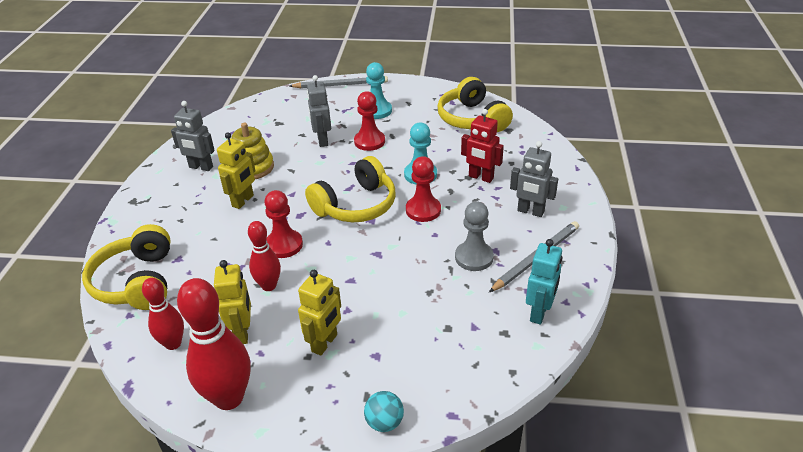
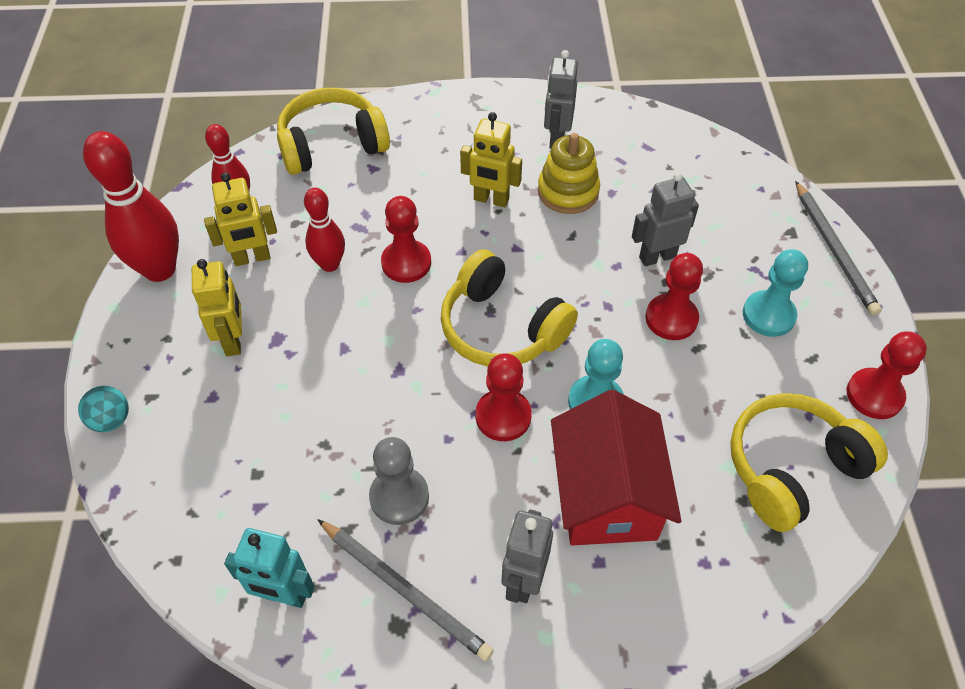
camera: 80 degrees right, 15 degrees up
(325, 343) = (233, 340): yellow robot -> yellow robot turned 120 degrees counterclockwise
(434, 90) = (874, 395): none -> red pawn
(480, 177) = (606, 494): red robot -> red house

